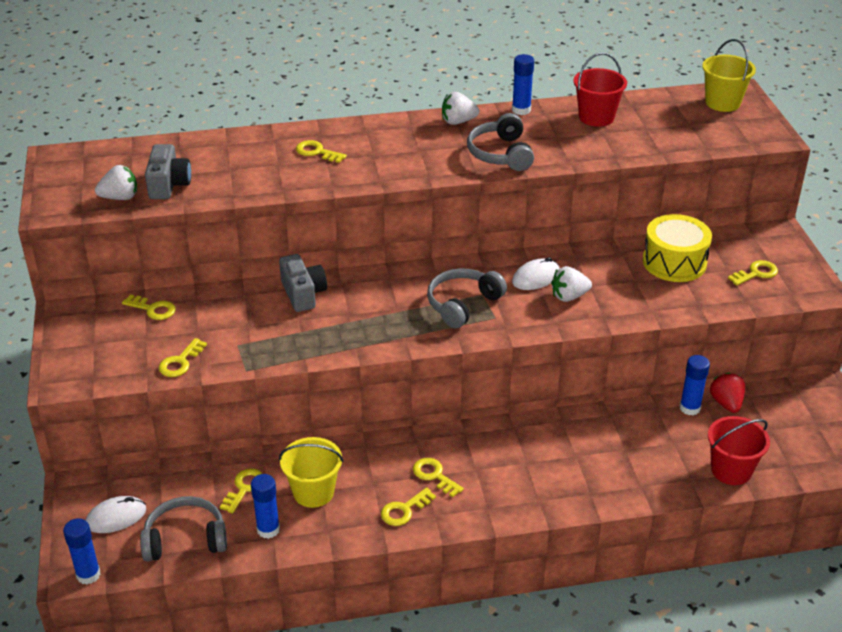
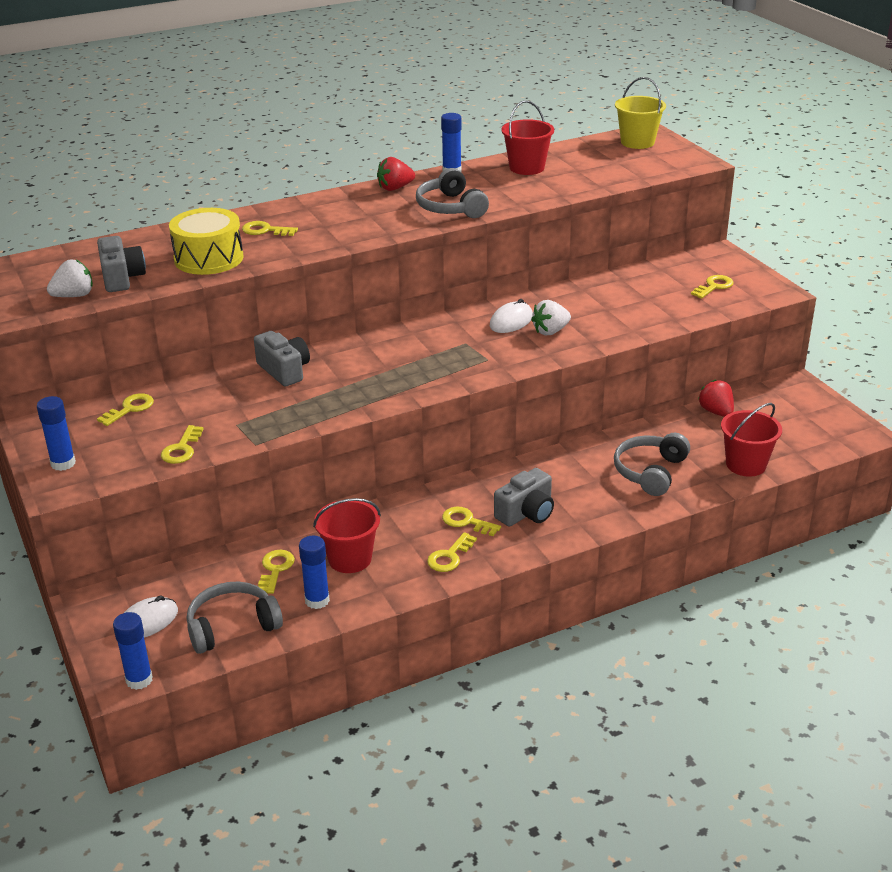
camera: 15 degrees left, 5 degrees down
(153, 309) = (130, 409): yellow key -> yellow key turned 60 degrees counterclockwise
(313, 492) = (350, 559): yellow bucket -> red bucket
(458, 122) = (395, 188): white strawberry -> red strawberry
(463, 304) = (451, 354): grey headphones -> grey headphones (650, 472)
(494, 478) = (526, 513): none -> grey camera
(674, 262) = (635, 289): yellow drum -> yellow drum (209, 258)
(690, 408) = (685, 421): blue glue stick -> blue glue stick (63, 463)

